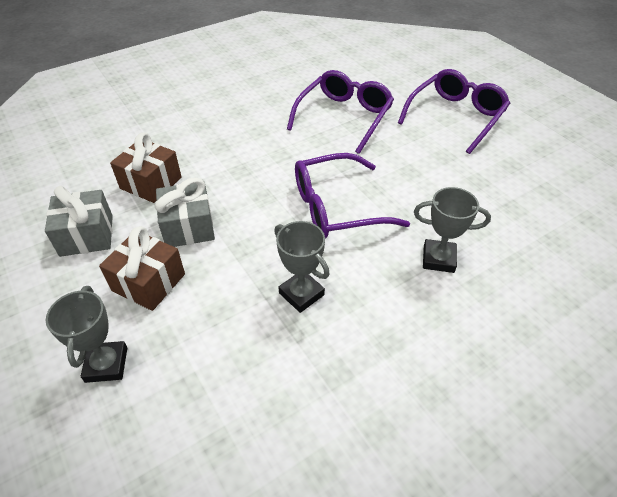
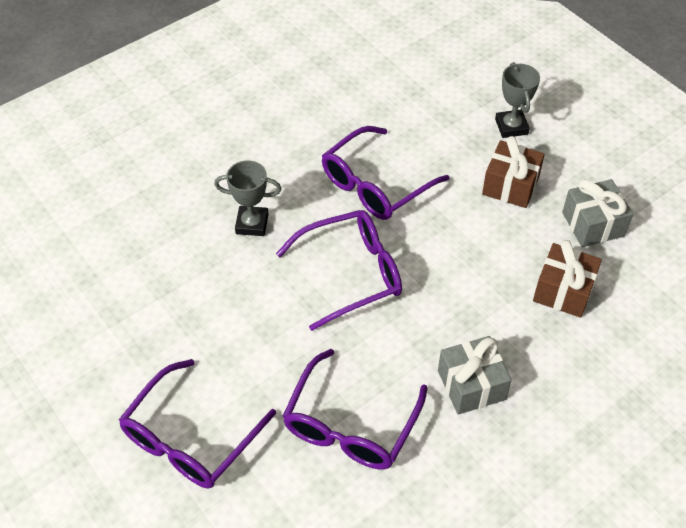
camera: 175 degrees right, 5 degrees up
(188, 227) = (498, 240): grey gift -> grey gift (471, 385)
(301, 294) = (375, 185): grey trophy -> purple glasses

